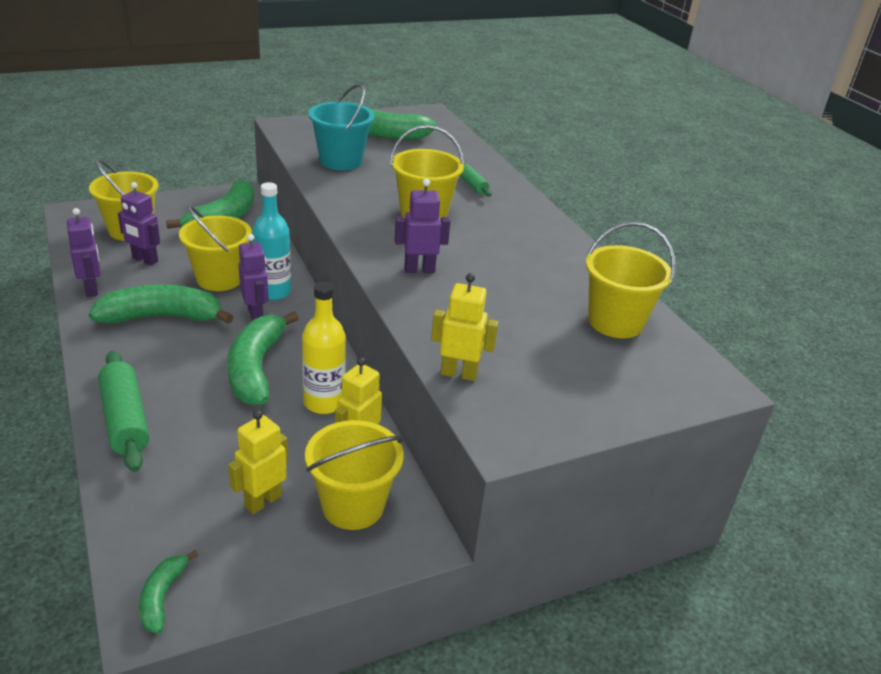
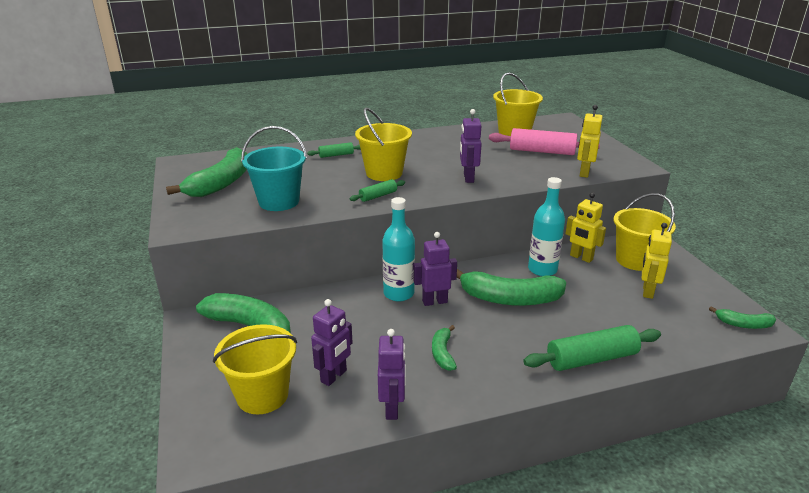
camera: 80 degrees left, 5 degrees down
(92, 289) = (392, 408): purple robot -> purple robot turned 105 degrees clockwise
(162, 317) = (442, 353): green banana -> green banana, size x0.50
(219, 278) = (375, 324): yellow bucket -> none
(263, 501) = (647, 291): yellow robot -> yellow robot turned 60 degrees clockwise
(324, 402) = (542, 269): yellow bottle -> turquoise bottle
(358, 210) = (378, 196): none -> green rolling pin
(539, 341) = (542, 151): none -> pink rolling pin

